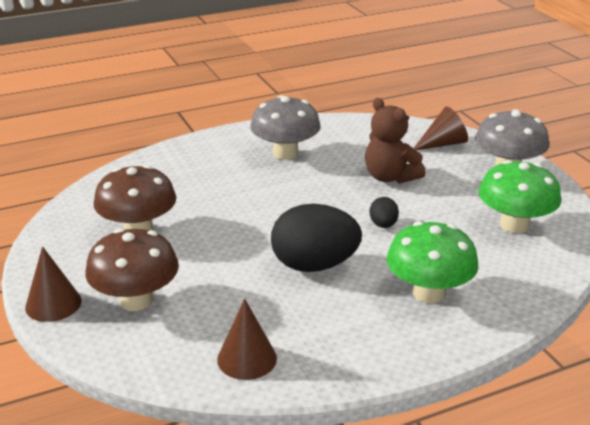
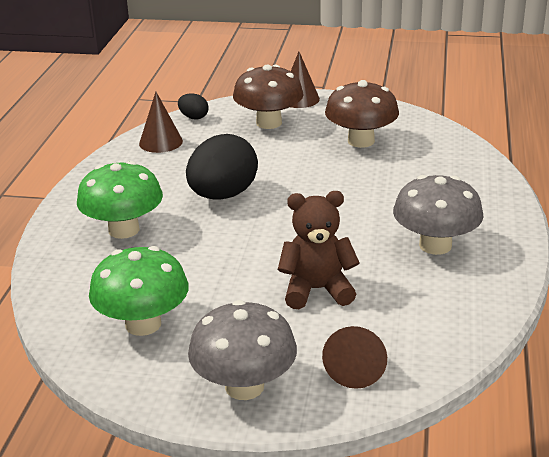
camera: 125 degrees right, 0 degrees up
(383, 225) = (237, 248): black egg -> black egg (193, 117)

